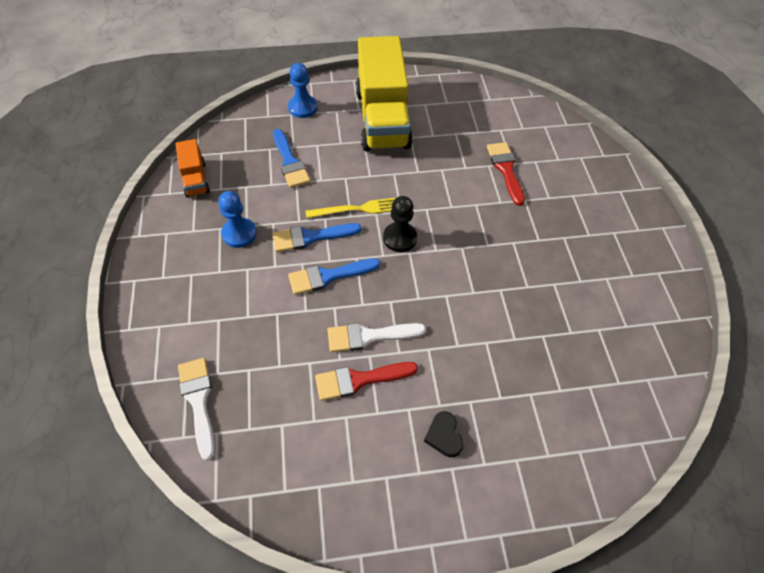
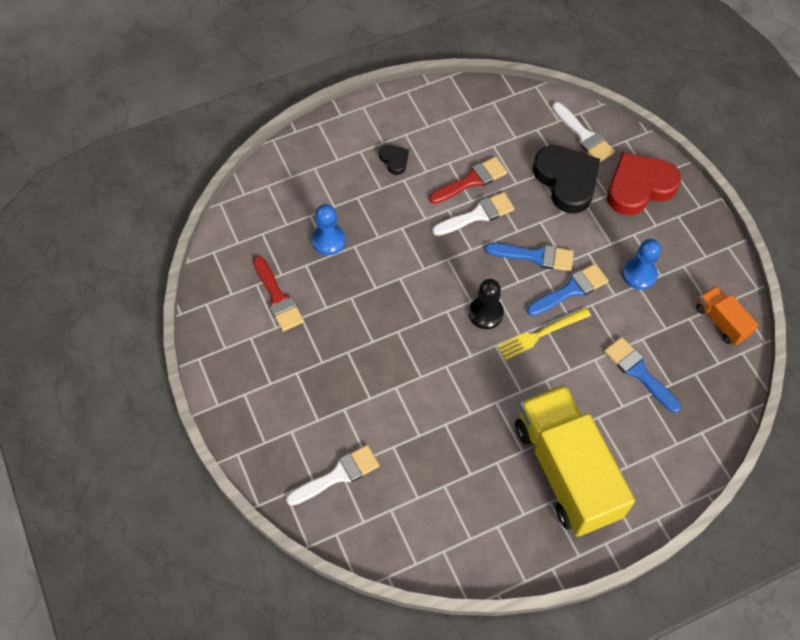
camera: 165 degrees right, 5 degrees up
(180, 318) = (639, 187): none -> red heart
(253, 348) = (566, 181): none -> black heart
(303, 108) = (669, 458): blue pawn -> blue pawn (328, 240)
(328, 276) = (535, 256): blue brush -> blue brush turned 45 degrees clockwise
(505, 169) = (399, 434): red brush -> red brush (278, 298)
(560, 156) = (338, 475): none -> white brush

